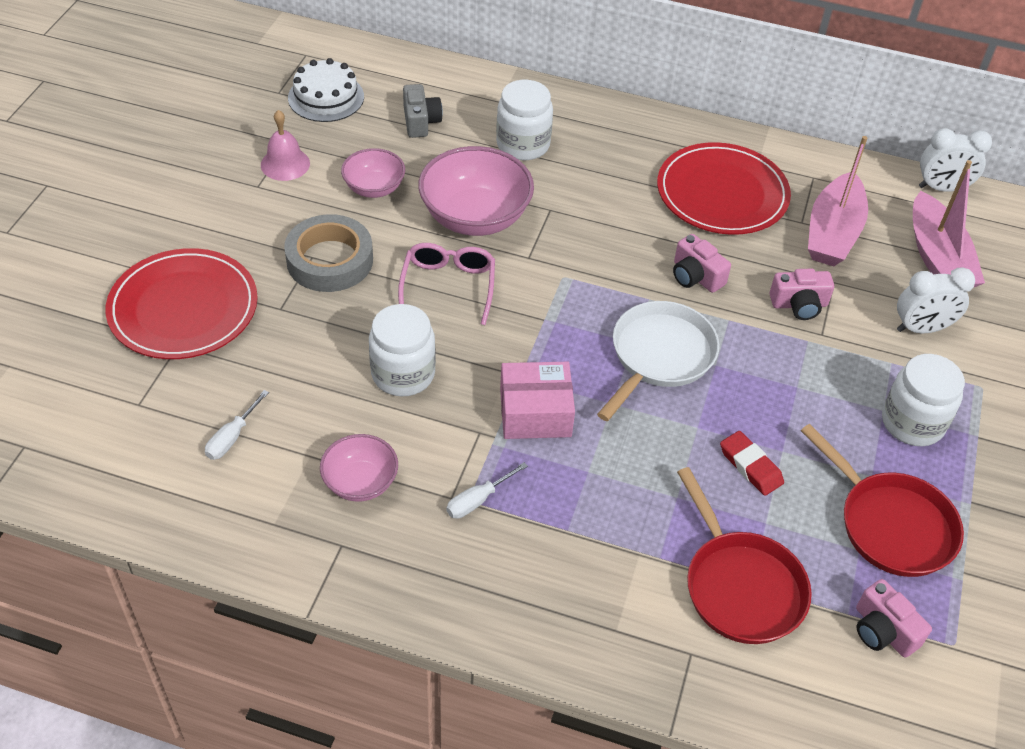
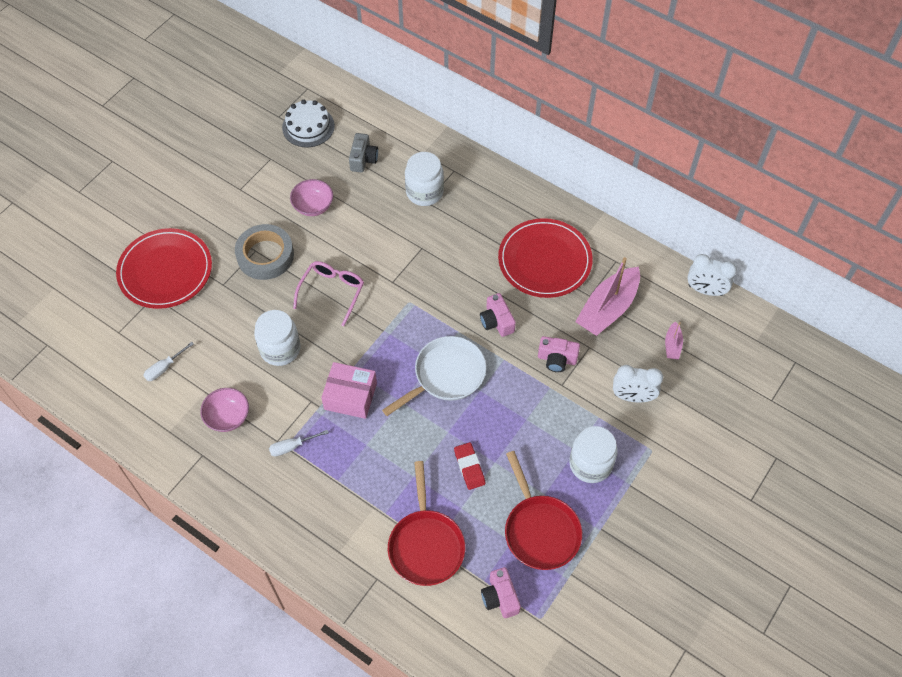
camera: 20 degrees right, 10 degrees up
(285, 164) = (263, 175): pink bell -> none
(475, 217) = (370, 243): pink bowl -> none
(937, 257) = (672, 345): pink boat -> pink boat, size x0.46

